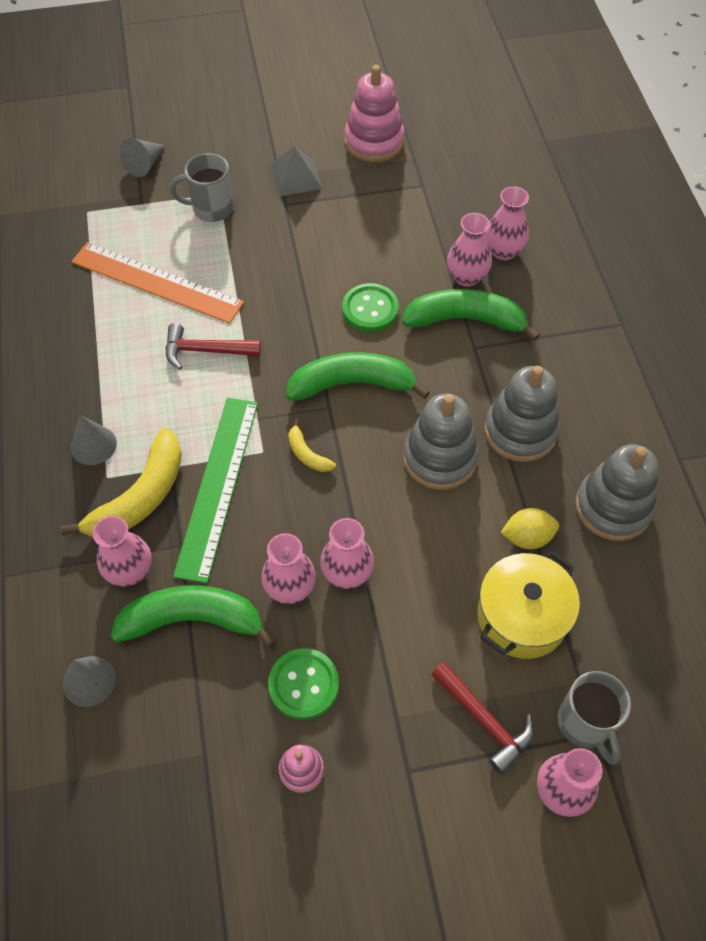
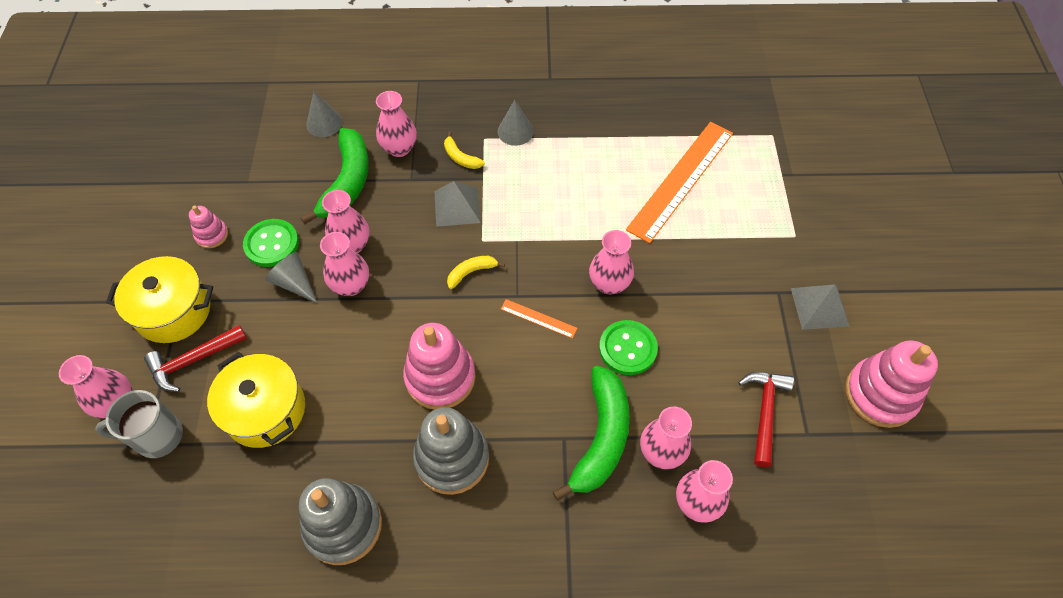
camera: 100 degrees right, 0 degrees up
(140, 497) = (460, 157): yellow banana -> yellow banana, size x0.47
(145, 164) = (836, 180): grey cone -> grey cone (294, 283)
(205, 350) = (597, 209): red hammer -> red hammer (764, 412)
(211, 209) = (773, 228): grey mug -> none
(217, 486) = (457, 206): green ruler -> grey pyramid
(299, 330) = (609, 284): none -> pink vase
(352, 384) = (538, 318): green banana -> orange ruler
(425, 774) = (173, 311): none -> yellow pot
(440, 458) = (440, 377): grey stacking toy -> pink stacking toy
(527, 537) = (337, 434): yellow lemon -> none

